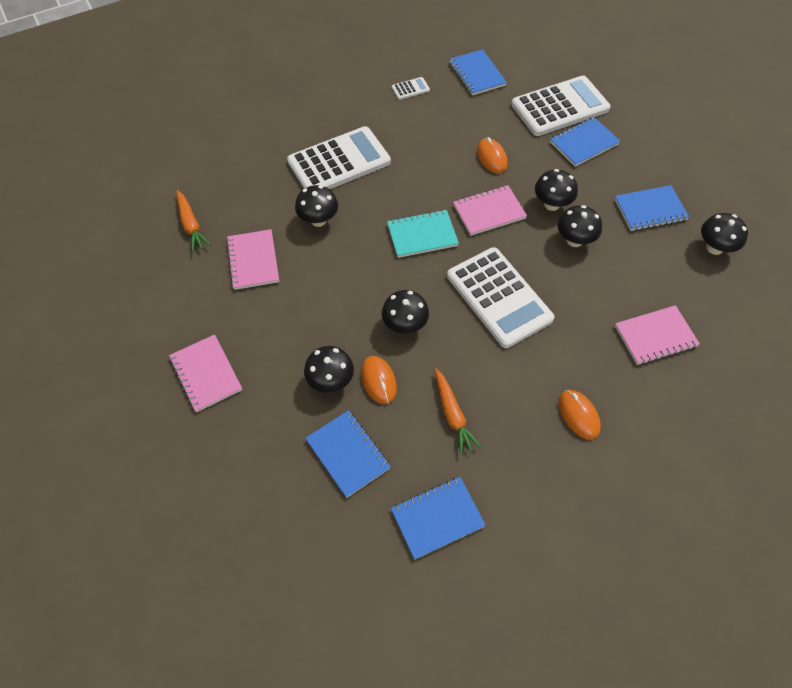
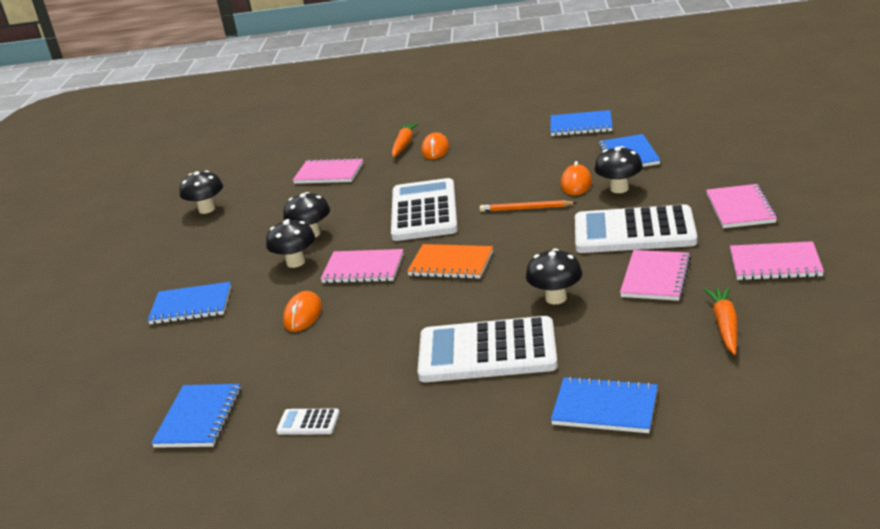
camera: 145 degrees left, 30 degrees down
(165, 300) = (775, 264): none -> pink notebook
(405, 325) = (526, 208): black mushroom -> orange pencil
(422, 235) = (451, 264): turquoise notebook -> orange notebook
(452, 414) = (529, 161): orange carrot -> orange carrot (404, 144)
(560, 107) = (161, 348): white calculator -> white calculator (634, 231)
(650, 209) = (216, 241): blue notebook -> blue notebook (605, 408)

